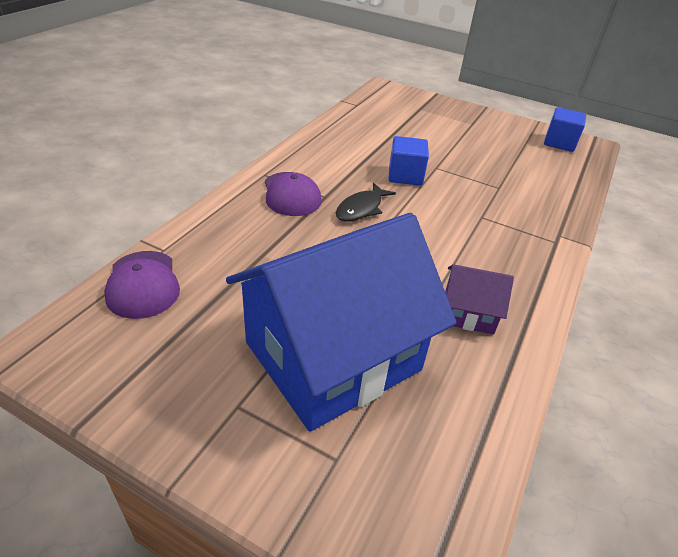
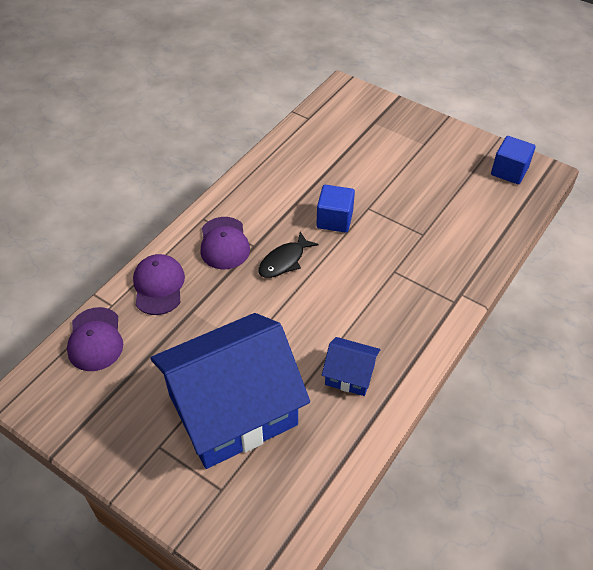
camera: 10 degrees right, 10 degrees up
(220, 231) = (159, 286): none -> purple cap
(468, 313) = (349, 375): purple house -> blue house

